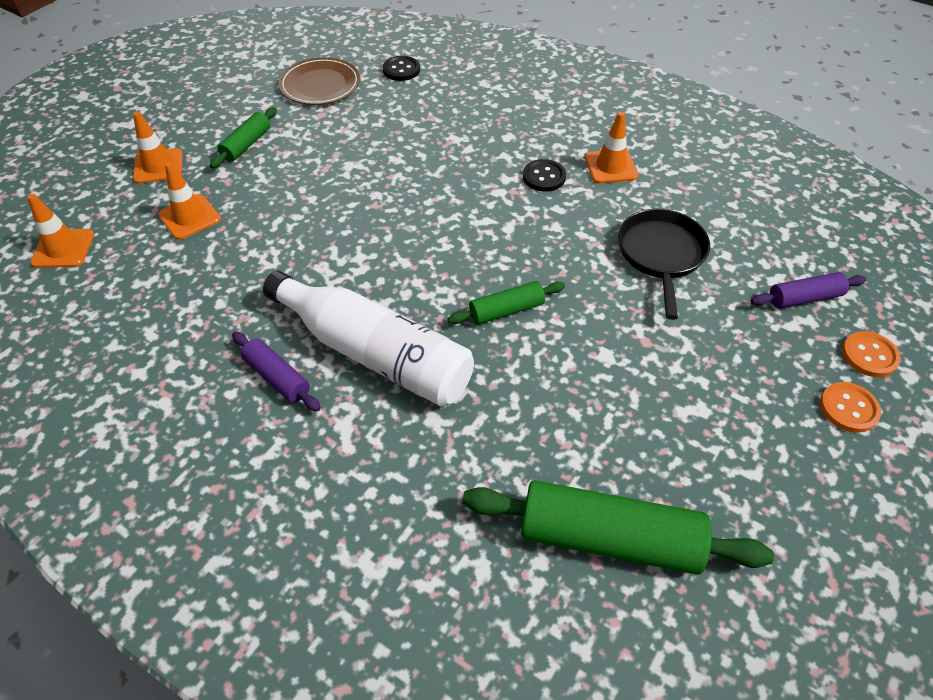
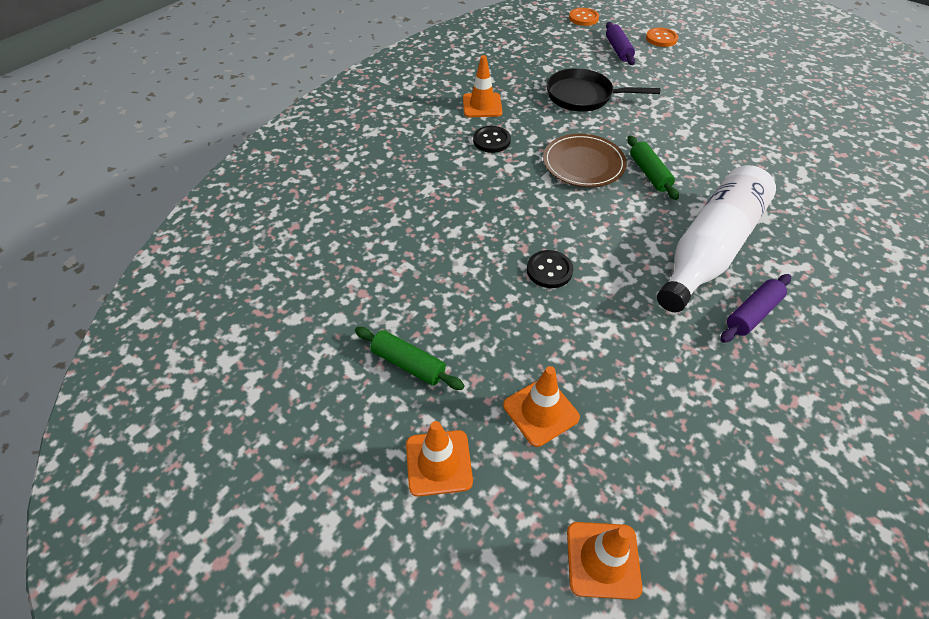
camera: 85 degrees left, 0 degrees up
(320, 85) = (301, 295): brown plate -> brown plate (583, 163)
(401, 70) = (295, 223): black button -> black button (549, 270)
(609, 538) = (826, 147): green rolling pin -> none
(848, 408) = (702, 53): orange button -> orange button (583, 18)

